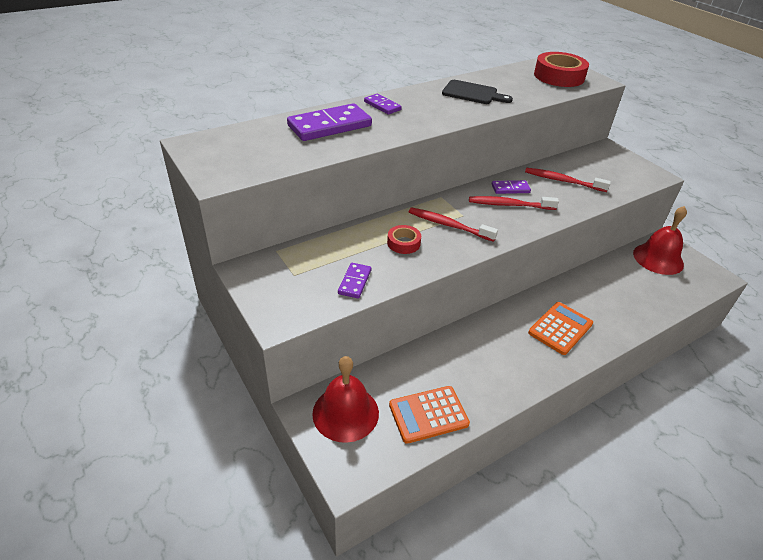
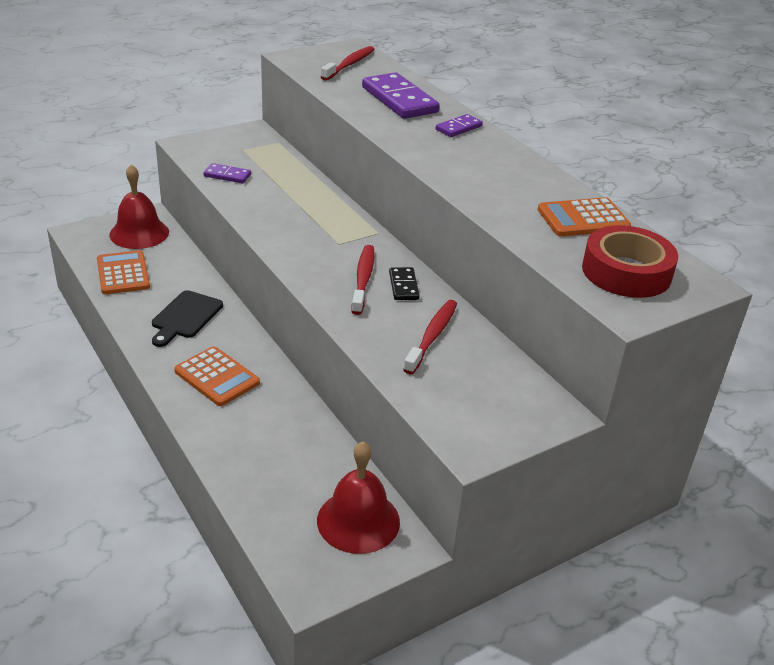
camera: 90 degrees right, 5 degrees down
(403, 243) = (285, 203): red tape -> none
(448, 225) = (317, 232): red toothbrush -> red toothbrush (349, 64)
(473, 93) = (520, 188): black cutting board -> black cutting board (185, 317)
(504, 80) = (583, 219): none -> orange calculator
(510, 188) = (403, 286): purple domino -> black domino

